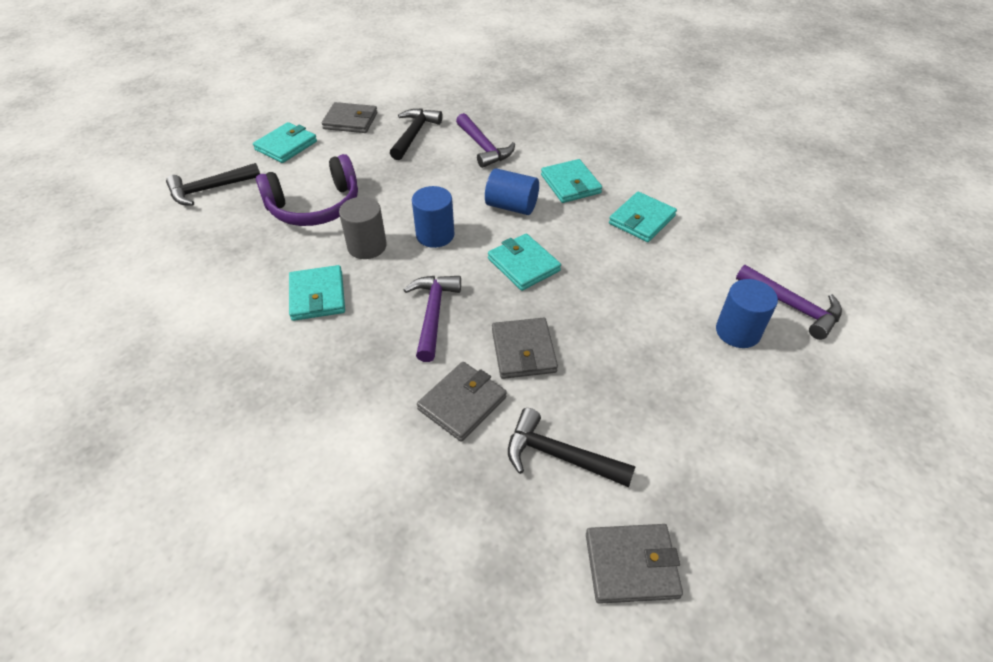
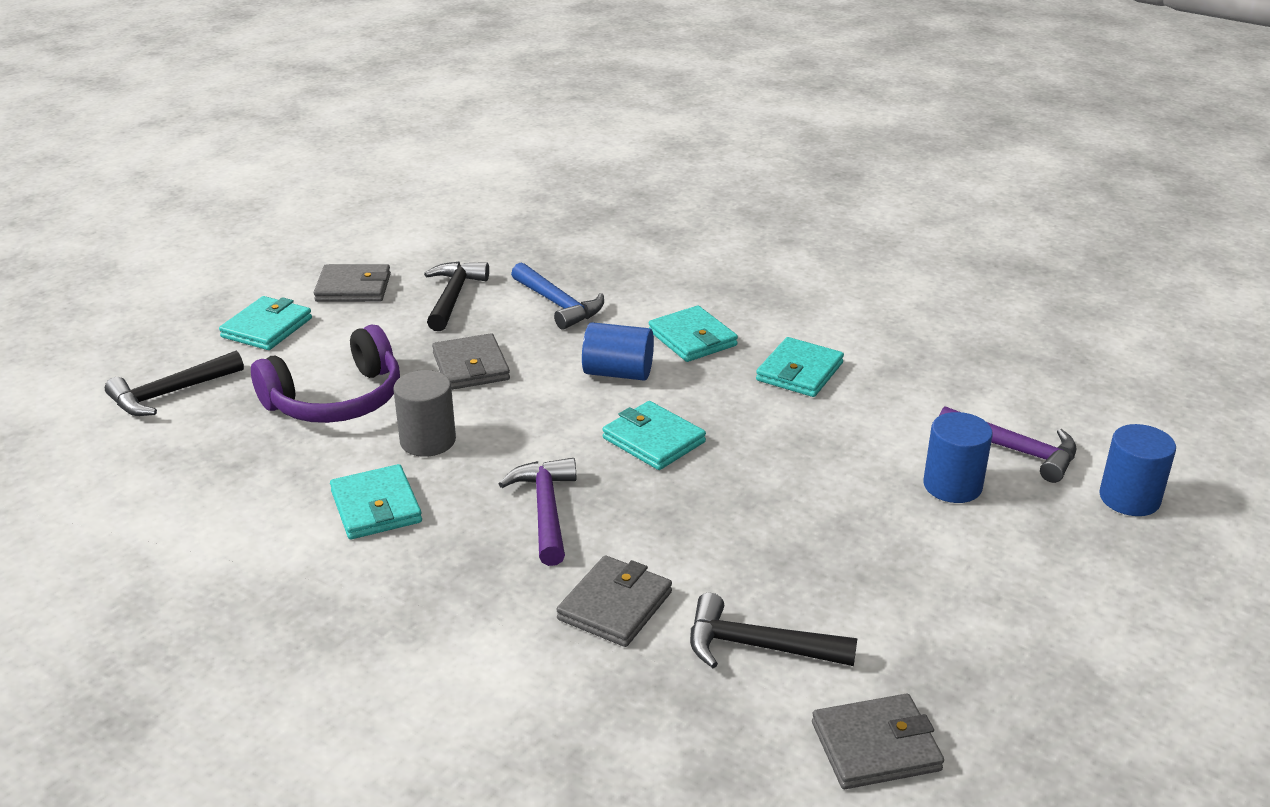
camera: 10 degrees left, 15 degrees down
(435, 235) = (521, 418): blue cylinder -> blue cylinder (1129, 498)
(483, 147) = (558, 304): purple hammer -> blue hammer
(523, 351) = (680, 538): grey wallet -> grey wallet (471, 366)

